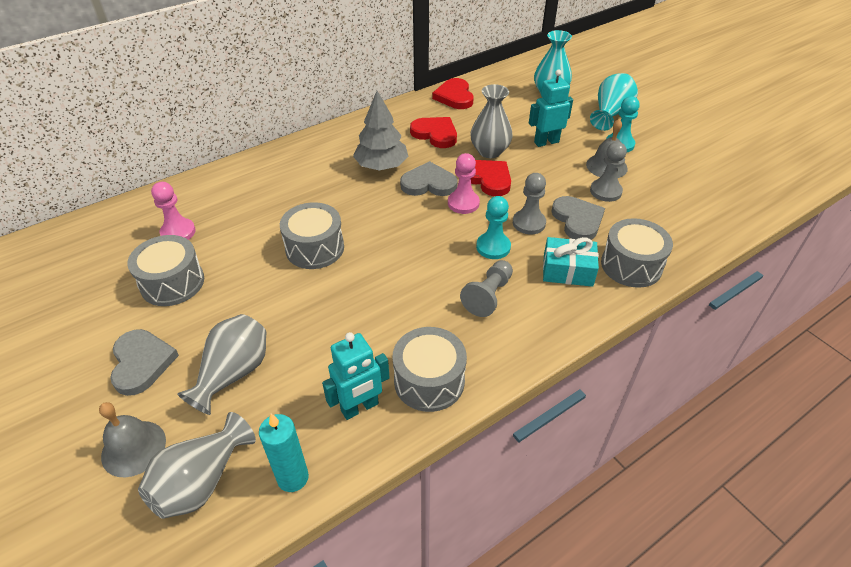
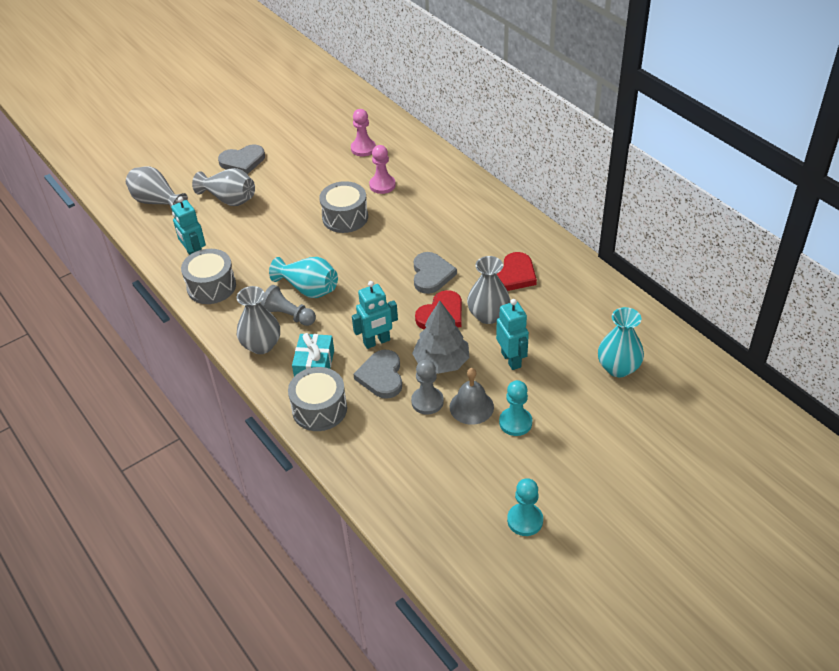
camera: 90 degrees right, 0 degrees up
(133, 448) = (183, 173): grey bell -> none
(172, 283) = (311, 157): grey drum -> none
(293, 478) = (152, 235): turquoise candle -> none
(381, 166) = (456, 243): grey tree -> grey tree (441, 362)
(454, 96) = (591, 286): red heart -> none
(463, 203) = (403, 298): pink pawn -> pink pawn (382, 185)
(493, 247) = (345, 318): turquoise pawn -> turquoise pawn (525, 520)
(529, 223) = (377, 342): grey pawn -> turquoise robot
(540, 319) = (261, 345): none -> grey vase
(577, 220) = (381, 376): grey heart -> grey heart turned 105 degrees clockwise
(610, 114) = (580, 421): turquoise vase -> turquoise vase (309, 289)

